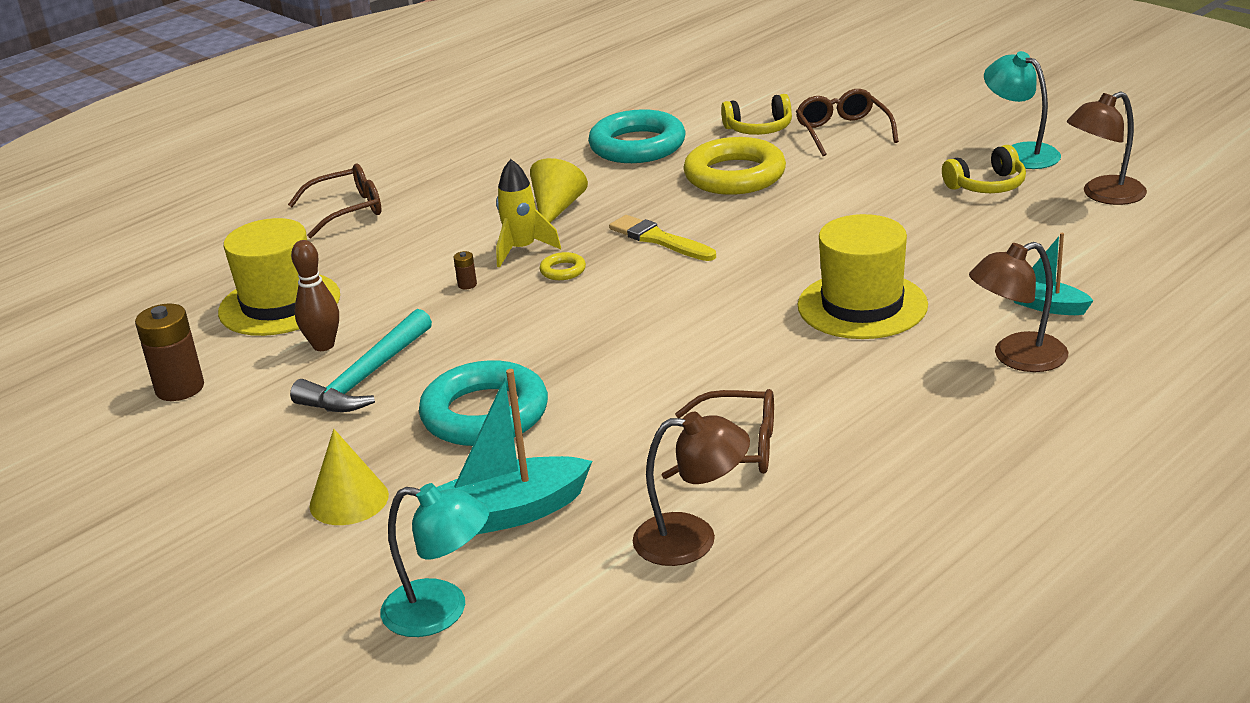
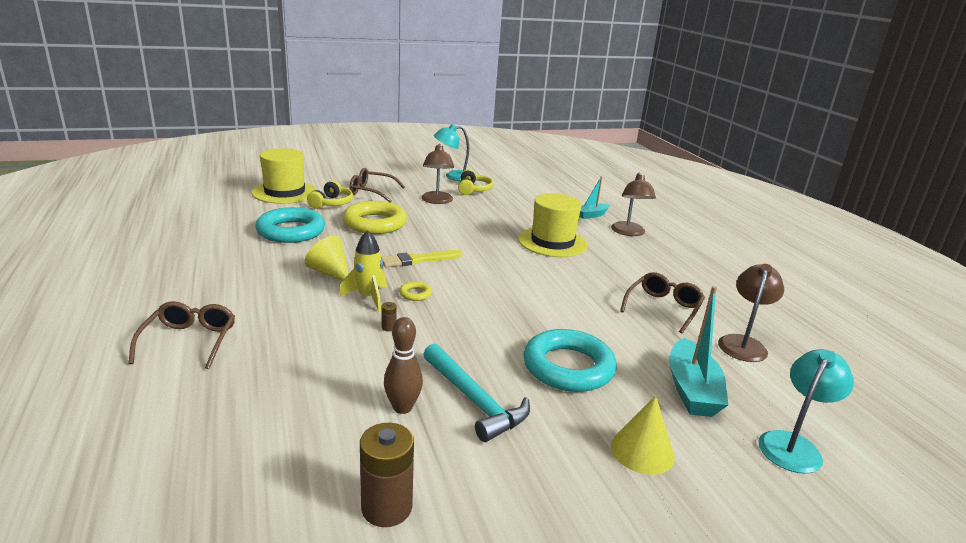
camera: 70 degrees left, 5 degrees down
(279, 304) = (303, 412): yellow hat -> yellow hat (284, 192)
(1103, 195) = (512, 179): brown lamp -> brown lamp (437, 201)

